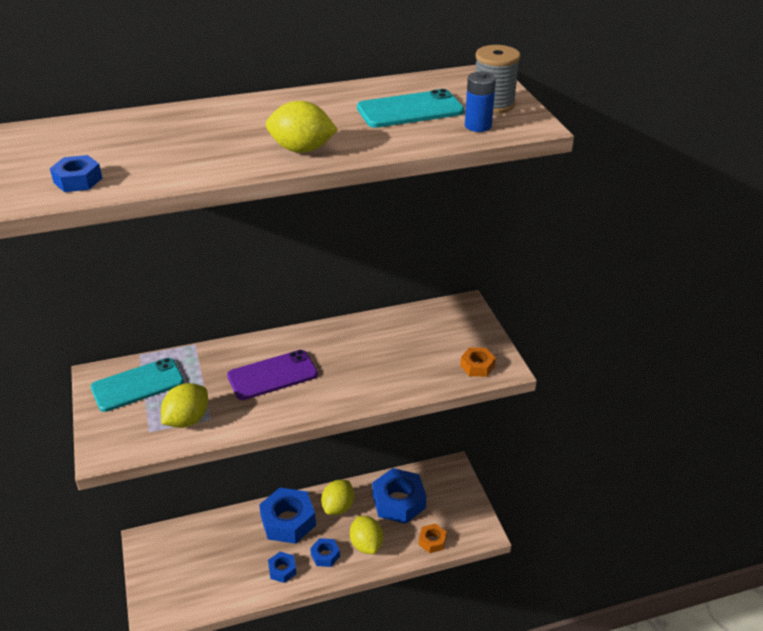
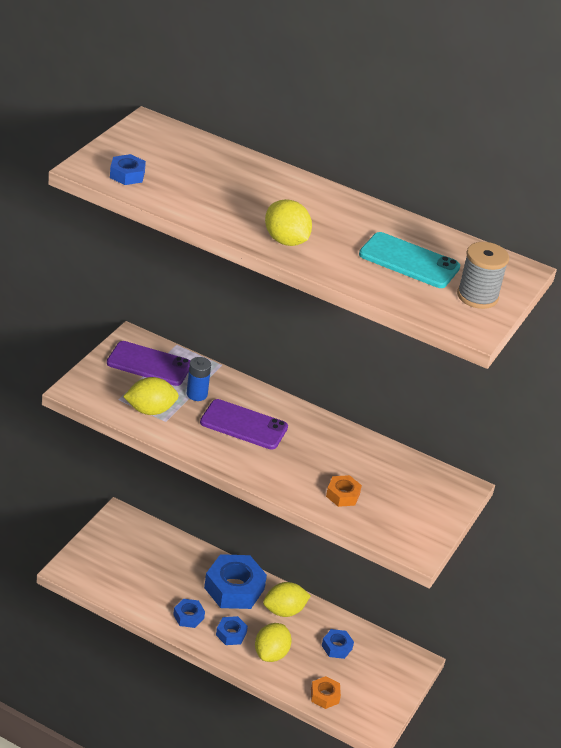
camera: 40 degrees right, 0 degrees up
(137, 385) = (149, 364): turquoise phone -> purple phone
(398, 501) = (336, 647): blue nut -> blue nut, size x0.50
(477, 366) = (400, 533): orange nut -> orange nut (343, 495)
(478, 126) = (433, 303): blue battery -> blue battery (197, 394)

